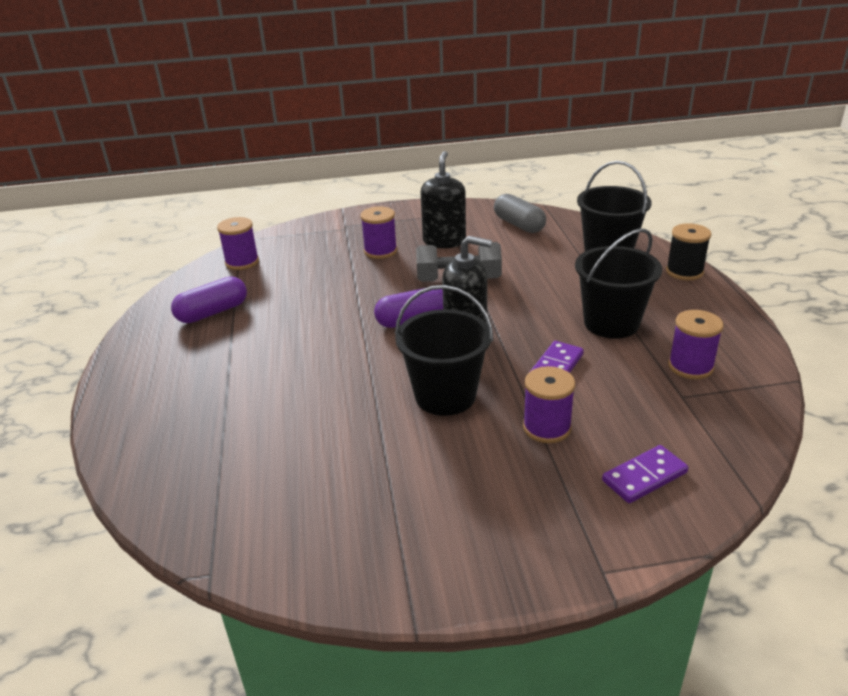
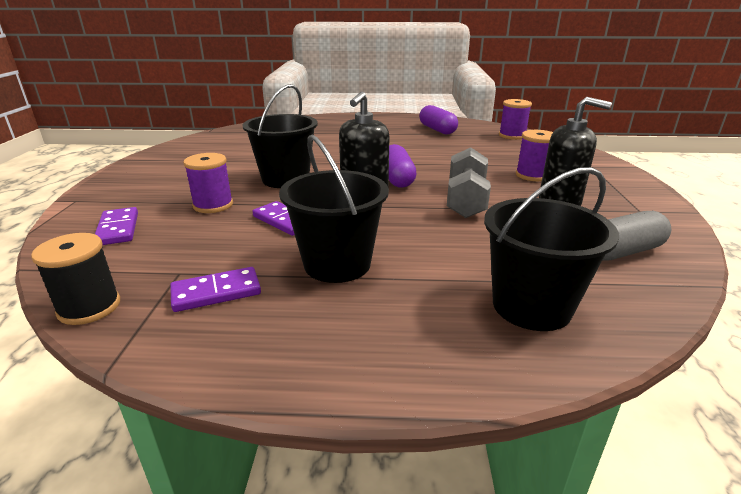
camera: 100 degrees right, 5 degrees down
(684, 272) = (453, 369): black spool -> black spool (89, 307)
(690, 366) = (216, 292): purple spool -> purple domino

